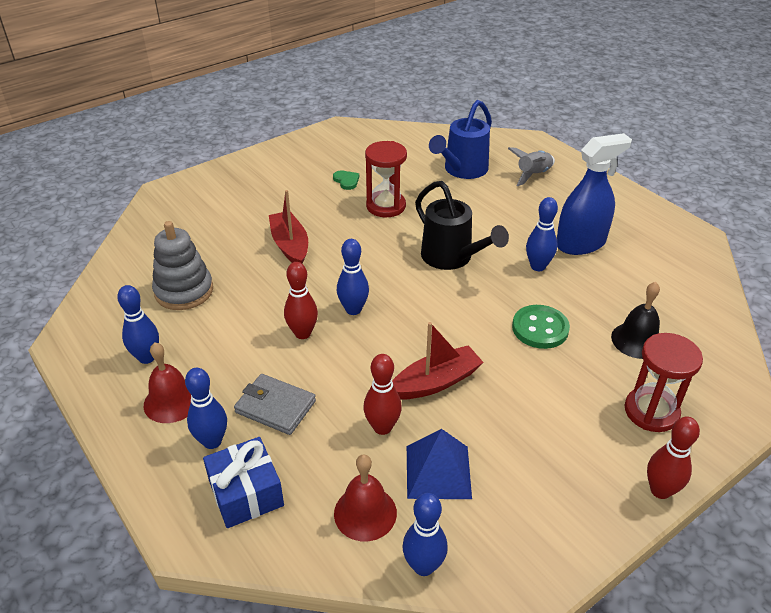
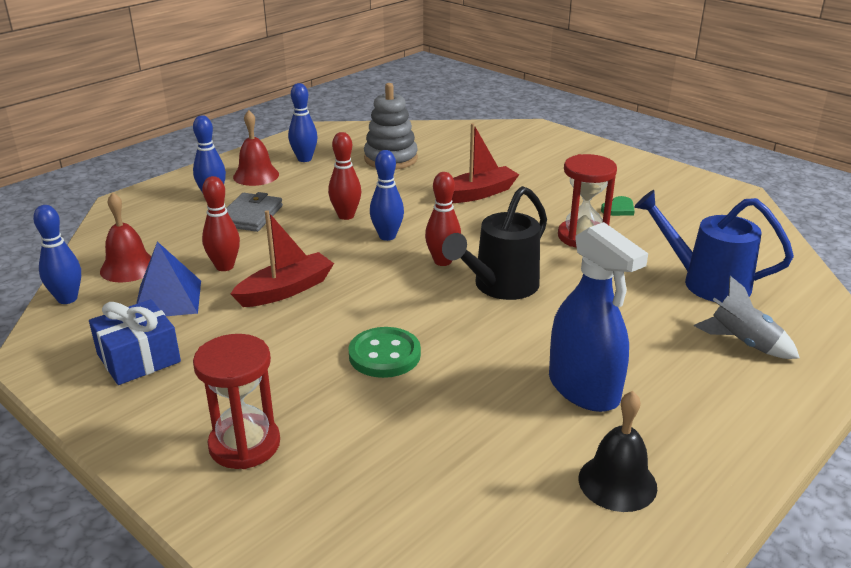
camera: 80 degrees right, 10 degrees down
(246, 493) = (158, 216): blue gift -> blue gift (139, 358)
(436, 382) = (286, 290): red boat -> red boat turned 90 degrees counterclockwise
(538, 266) = (511, 351): blue bowling pin -> none
(637, 340) = (378, 438): black bell -> black bell (617, 482)
(660, 490) = (120, 445): red bowling pin -> red bowling pin (442, 261)

